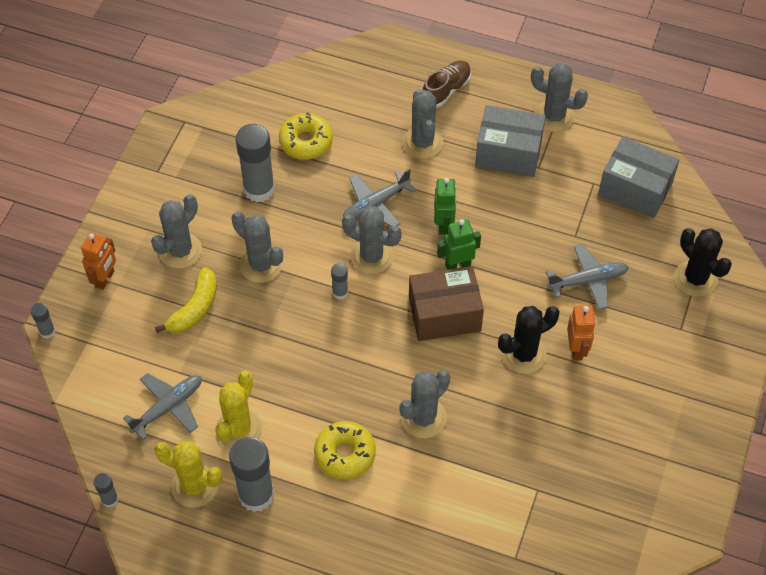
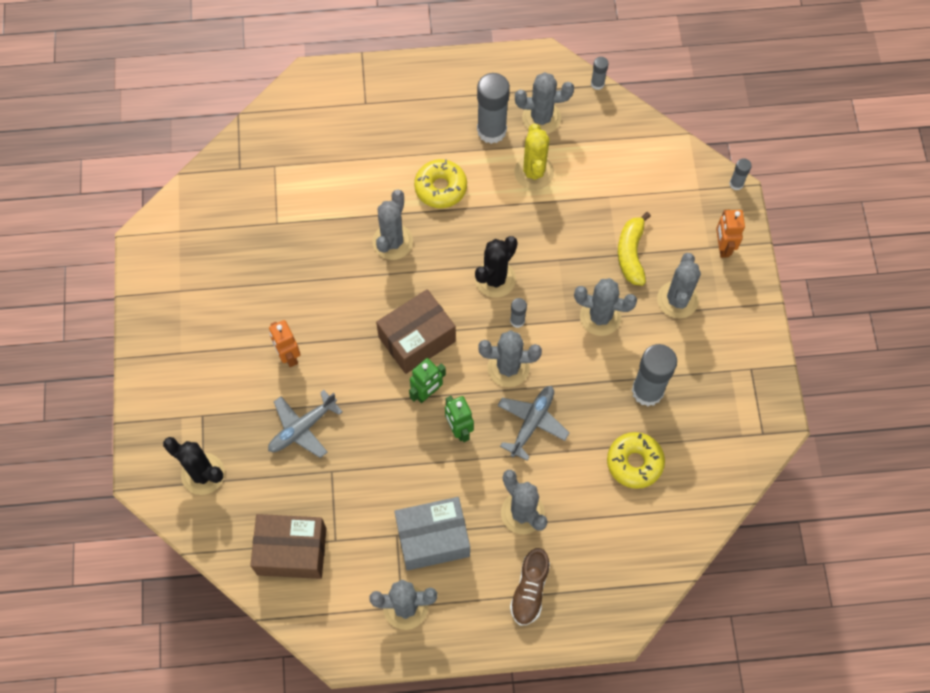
camera: 155 degrees right, 10 degrees up
(168, 407) = (599, 165): grey plane -> none
(195, 486) = (541, 118): yellow cactus -> grey cactus
(524, 354) = (332, 332): black cactus -> black cactus (495, 279)
(635, 189) = (292, 551): grey box -> brown box

